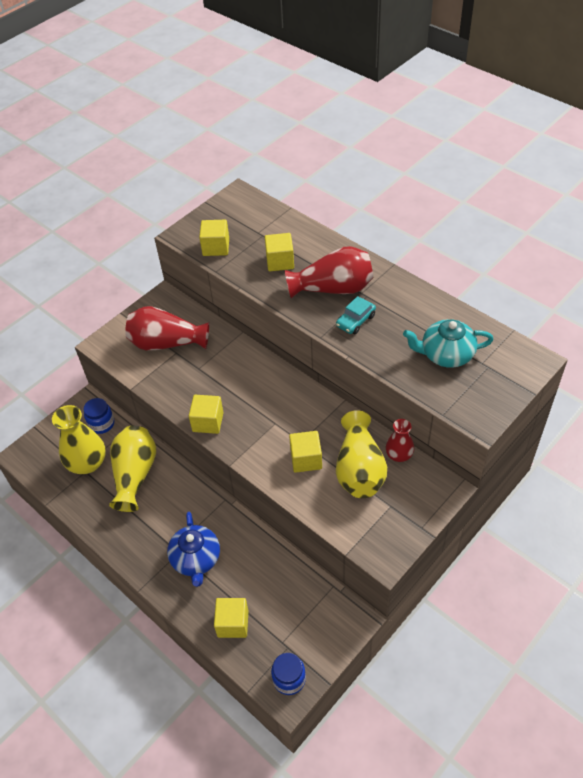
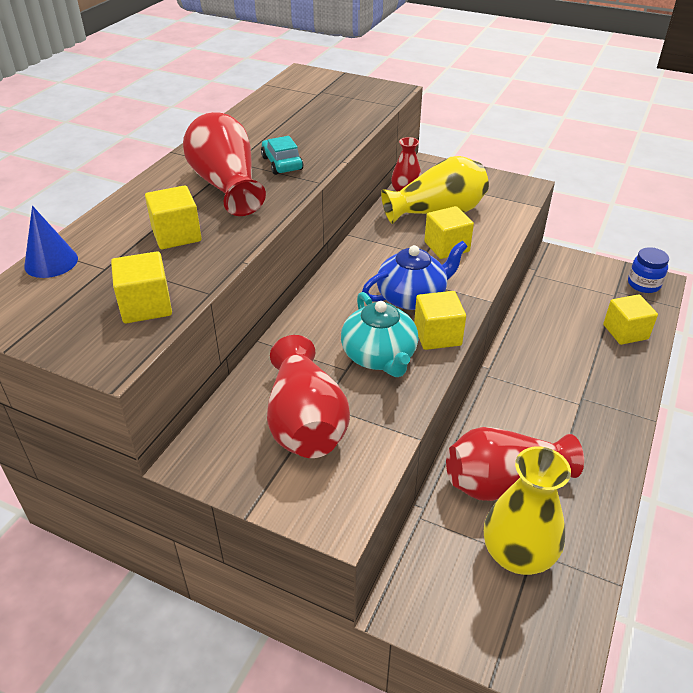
camera: 110 degrees left, 10 degrees down
(101, 424) = (435, 564): blue jar -> none
(135, 475) = (503, 481): yellow vase -> red vase
(196, 559) = (579, 379): blue teapot -> blue teapot (412, 297)
(273, 213) = (51, 262): none -> blue cone
(355, 321) = (282, 163): turquoise car -> turquoise car turned 135 degrees counterclockwise
(446, 354) = (313, 110): turquoise teapot -> turquoise teapot (379, 356)

